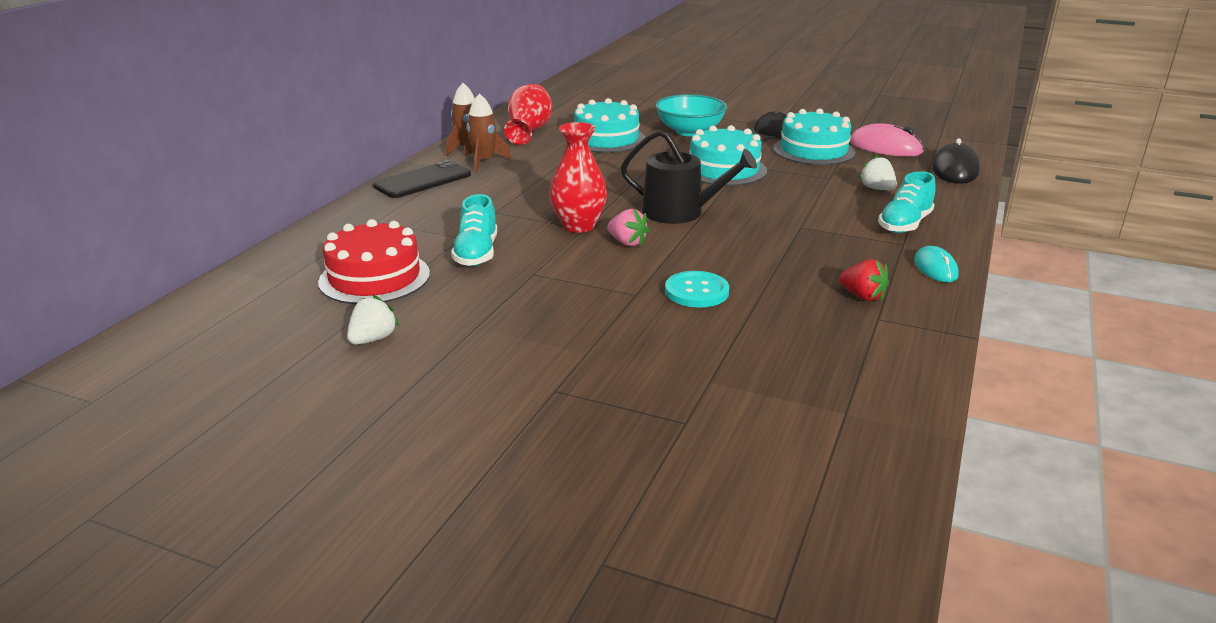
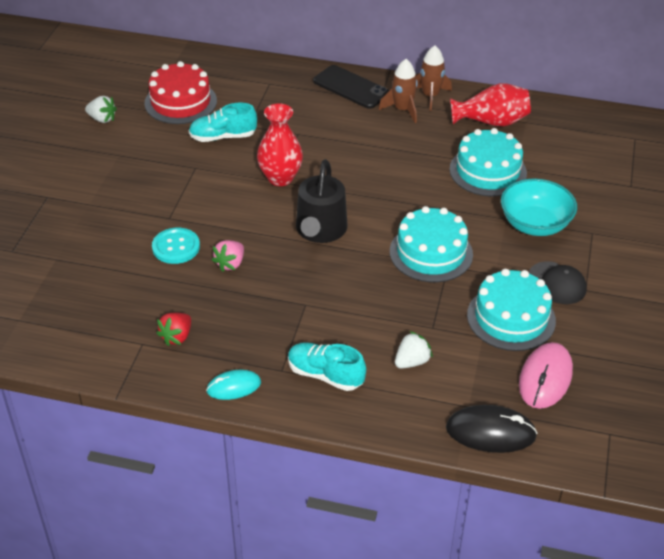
camera: 80 degrees right, 15 degrees up
(627, 242) = (254, 206): pink strawberry -> pink strawberry (230, 264)

